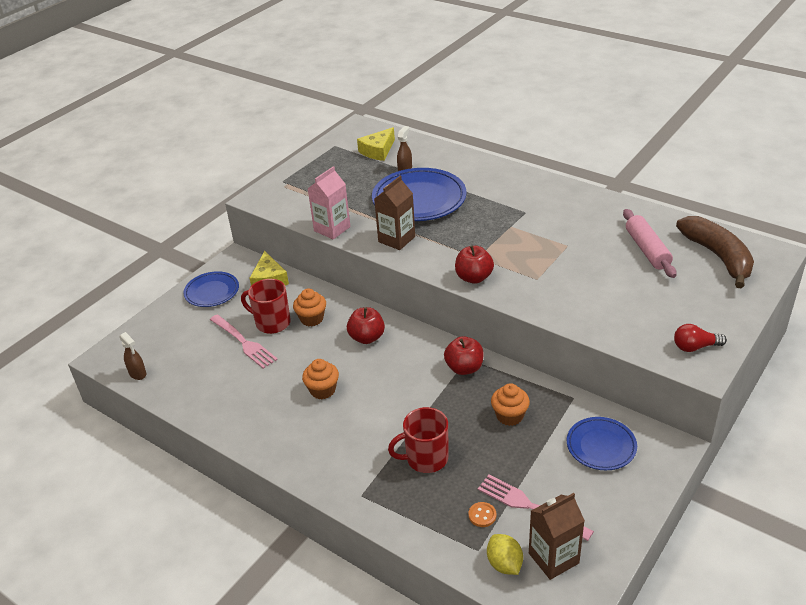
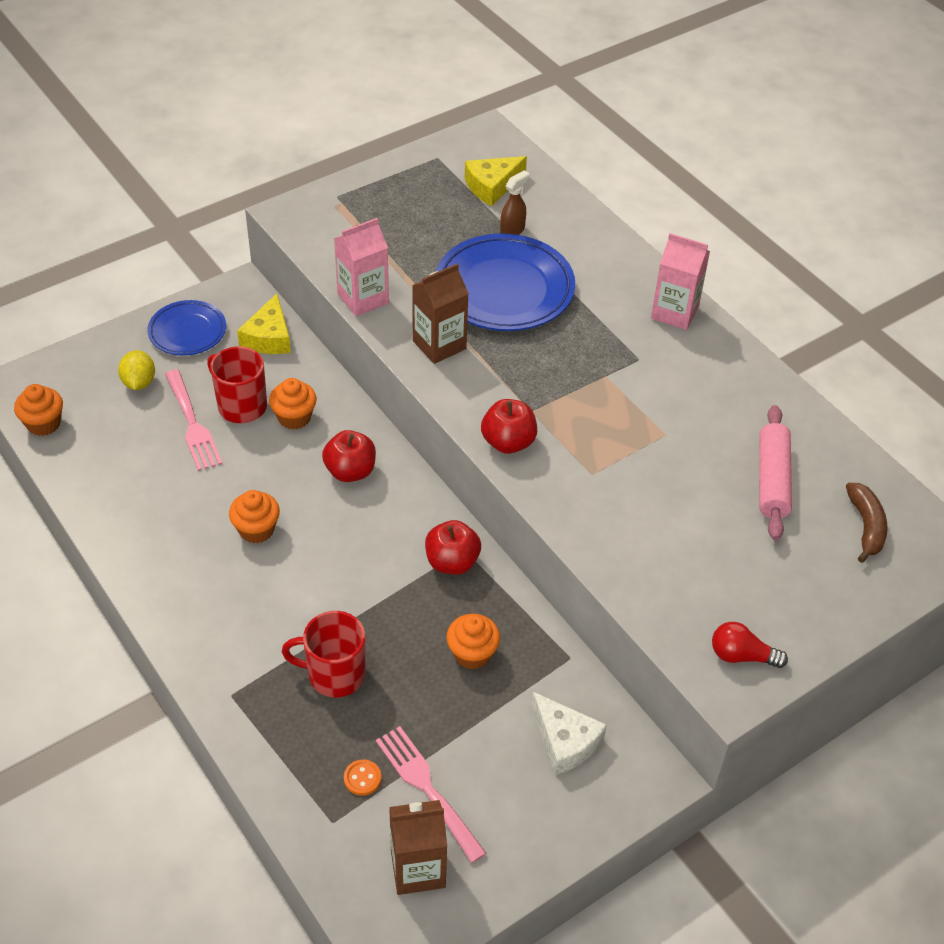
camera: 15 degrees right, 10 degrees up
(138, 374) = (43, 423): brown spray bottle -> orange cupcake
(504, 564) = (354, 853): yellow lemon -> yellow lemon (139, 382)
(530, 183) = (674, 312): none -> pink carton
(601, 446) = (565, 741): blue plate -> white cheese
(718, 257) = (866, 526): brown banana -> brown banana, size x0.57

